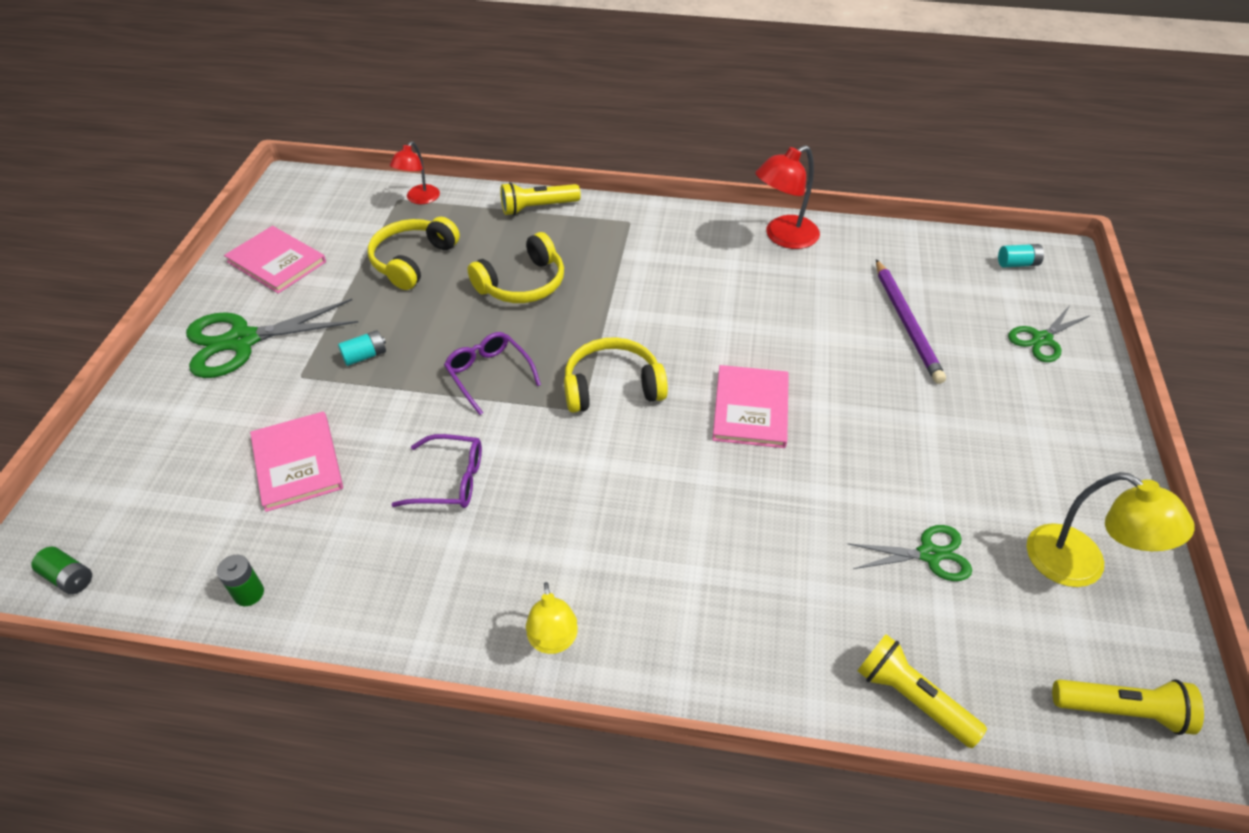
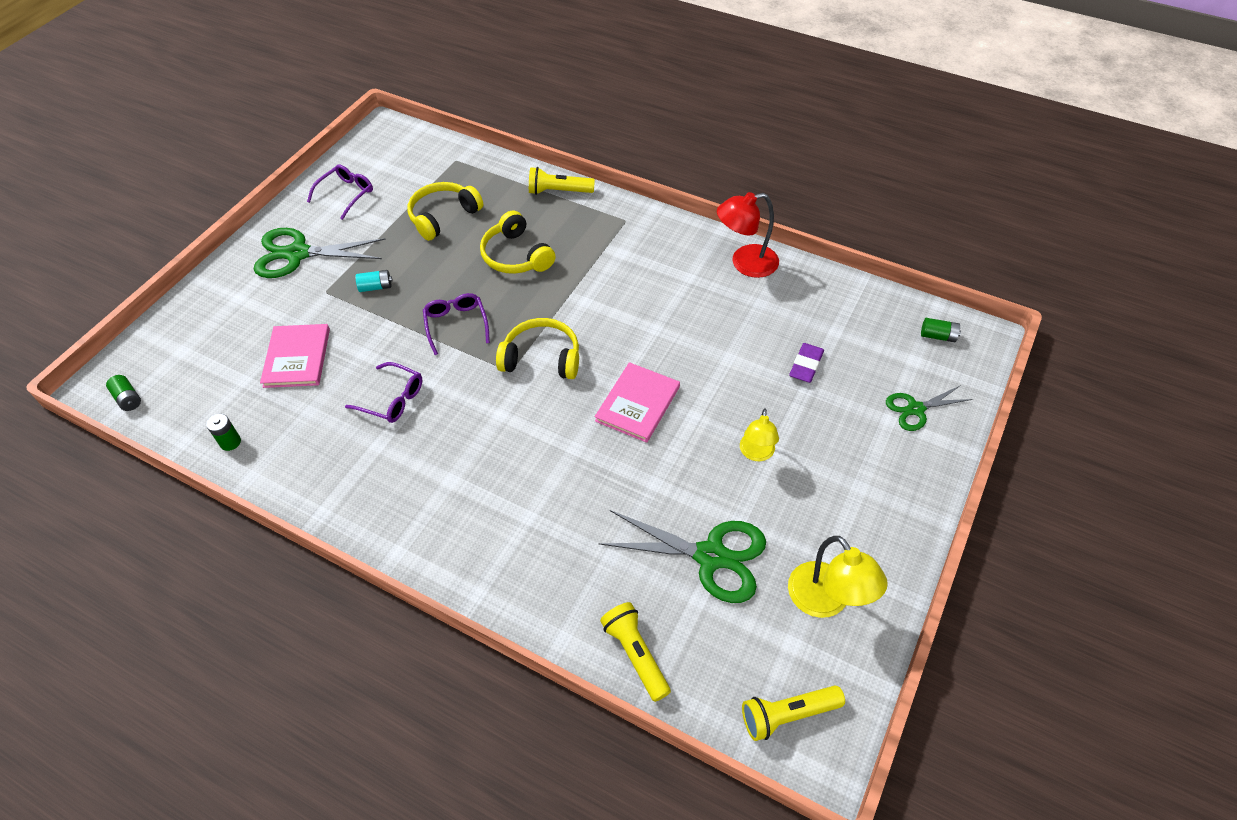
camera: 20 degrees right, 5 degrees up
(276, 262) = (346, 194): pink book -> purple glasses
(419, 199) = (471, 163): red lamp -> none
(523, 284) = (516, 256): yellow headphones -> yellow headphones turned 75 degrees clockwise
(553, 641) = (408, 535): yellow lamp -> yellow lamp (756, 453)
(906, 323) = (806, 365): purple pencil -> purple eraser
(930, 555) = (711, 557): green scissors -> green scissors, size x1.72
(1017, 264) = (938, 336): turquoise battery -> green battery
(1121, 710) = (788, 715): yellow flashlight -> yellow flashlight turned 135 degrees clockwise

